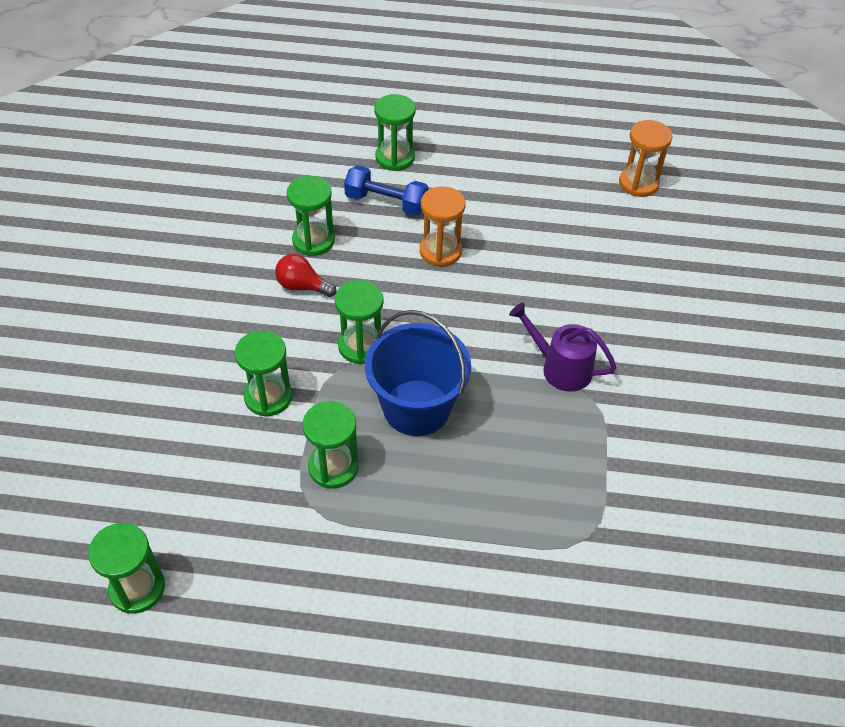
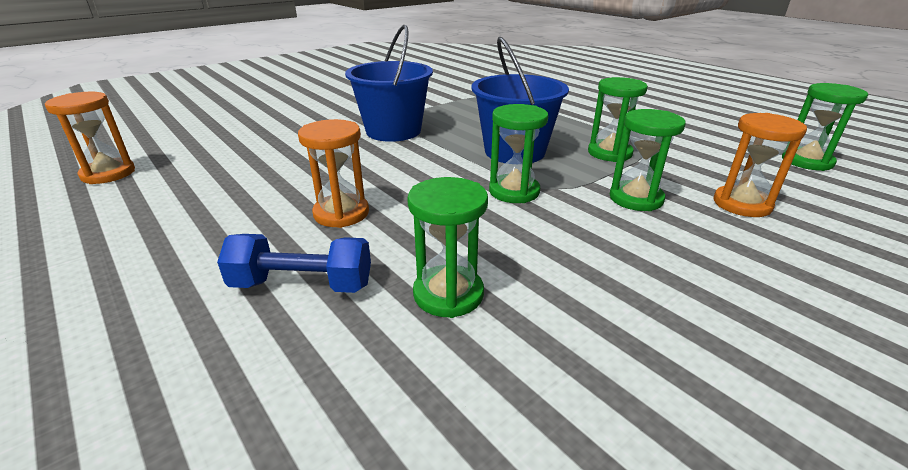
camera: 135 degrees left, 20 degrees down
(185, 443) = (742, 204): none -> orange hourglass
(302, 286) = (519, 256): red light bulb -> none
(386, 203) = (302, 285): blue dumbbell -> blue dumbbell turned 60 degrees counterclockwise
(395, 157) = (179, 338): green hourglass -> none
(560, 368) = (393, 131): purple watering can -> blue bucket

